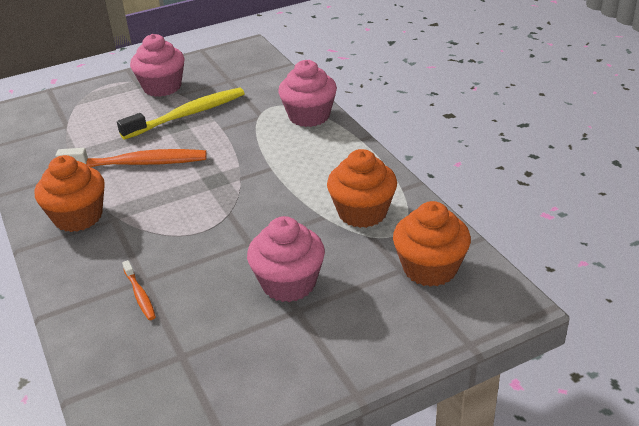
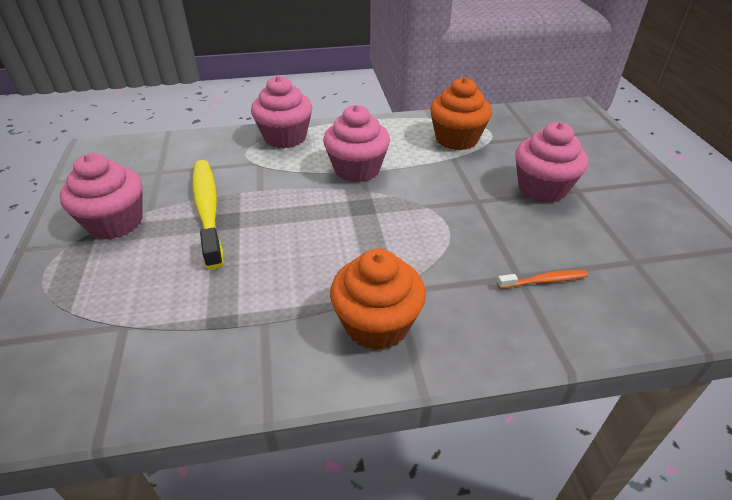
camera: 75 degrees left, 5 degrees up
(138, 163) = (287, 260): orange toothbrush -> none
(273, 165) = (357, 169): none -> pink cupcake
(430, 268) = (536, 126): orange cupcake -> none

